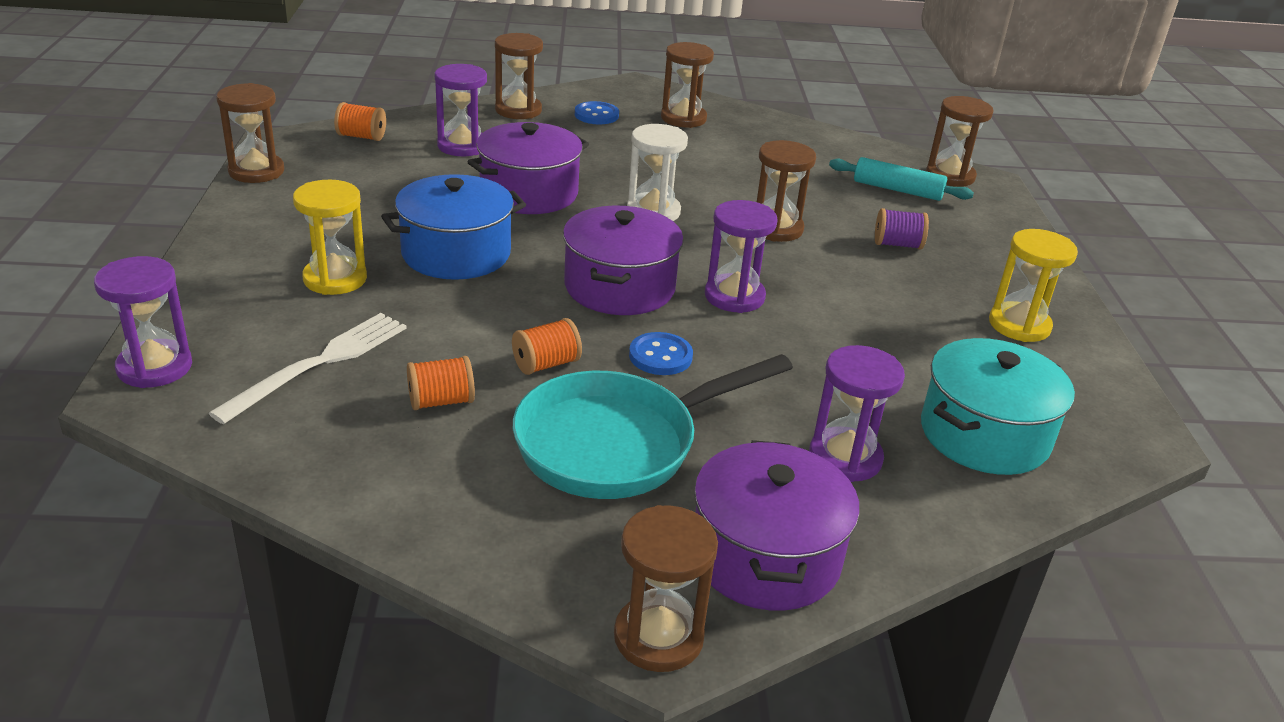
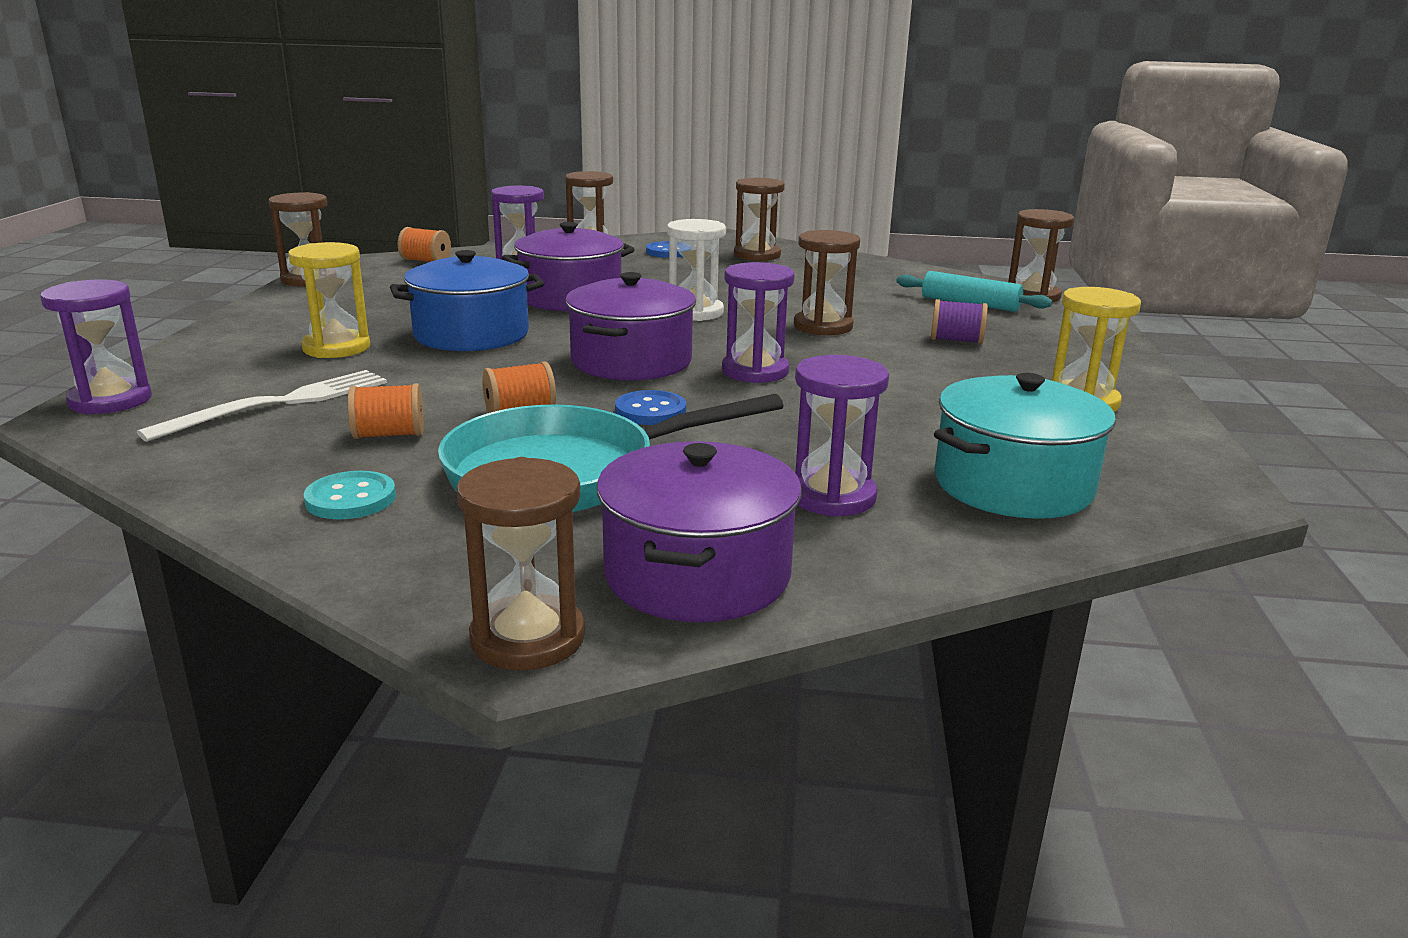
camera: 10 degrees right, 10 degrees down
(445, 487) = (351, 499): none -> turquoise button

